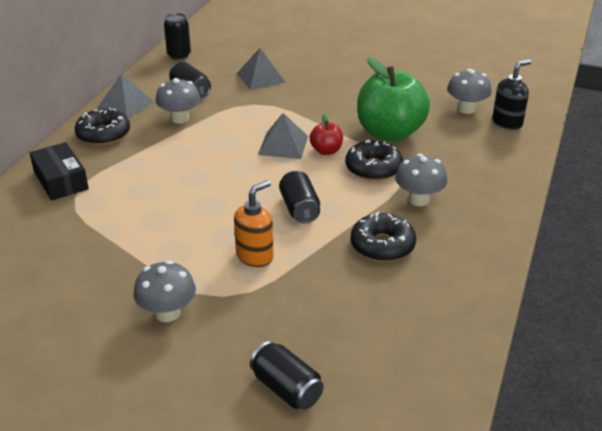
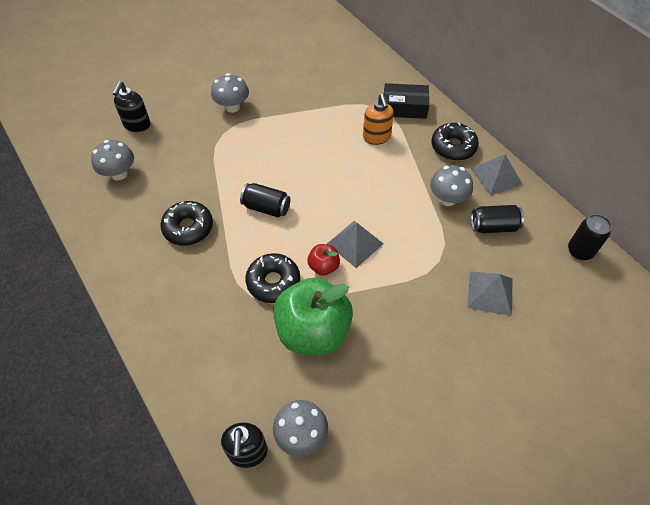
camera: 125 degrees right, 20 degrees up
(255, 256) = (241, 161): orange soap dispenser -> orange soap dispenser (376, 137)
(286, 389) = (137, 125): black can -> black soap dispenser
(419, 199) = (211, 283): grey mushroom -> grey mushroom (119, 174)

